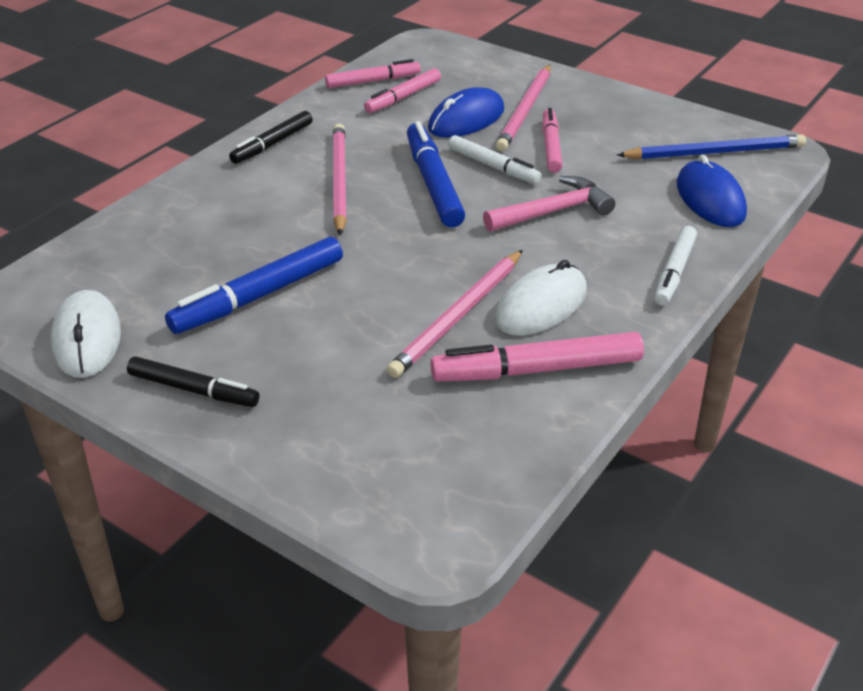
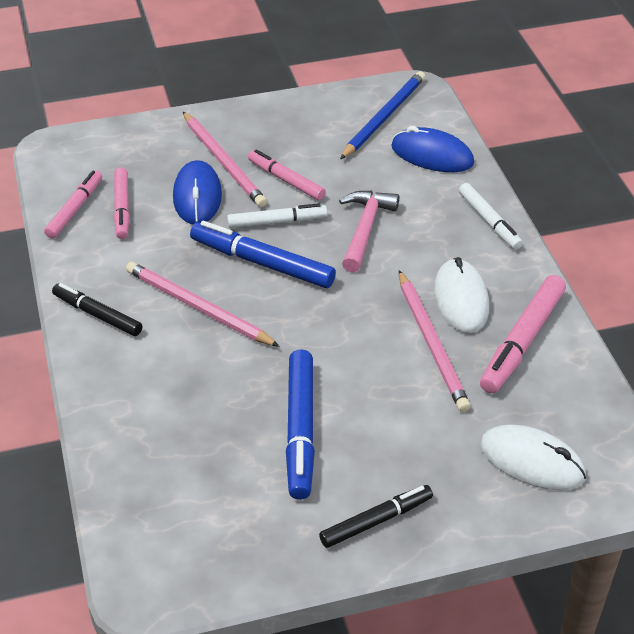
camera: 50 degrees left, 5 degrees up
(87, 339) = (250, 554): white mouse -> white mouse (532, 461)
(272, 144) = (97, 315): black marker -> black marker turned 135 degrees clockwise

